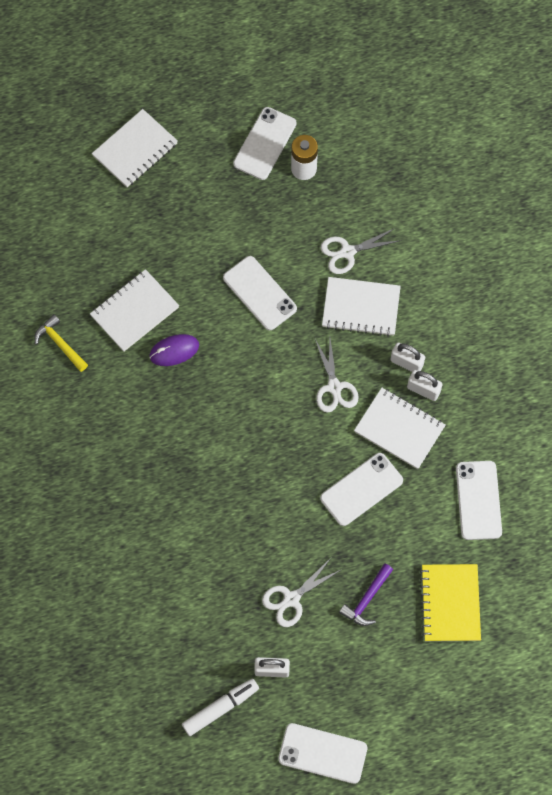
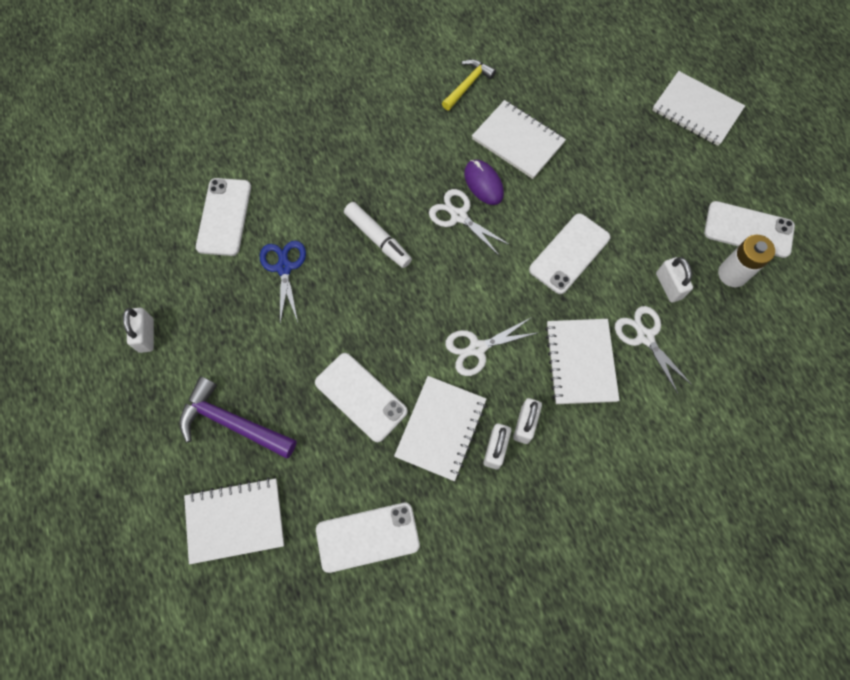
camera: 80 degrees right, 0 degrees up
(220, 708) = (103, 292): white marker -> white marker (378, 238)
(226, 540) = (284, 267): none -> blue scissors
(291, 599) = (225, 342): white scissors -> white scissors (458, 216)
(305, 221) = (668, 286): none -> white padlock
(322, 753) = (56, 402): white phone -> white phone (224, 217)
(366, 599) = (232, 422): purple hammer -> purple hammer, size x1.54
(450, 603) = (235, 520): yellow notebook -> white notebook

